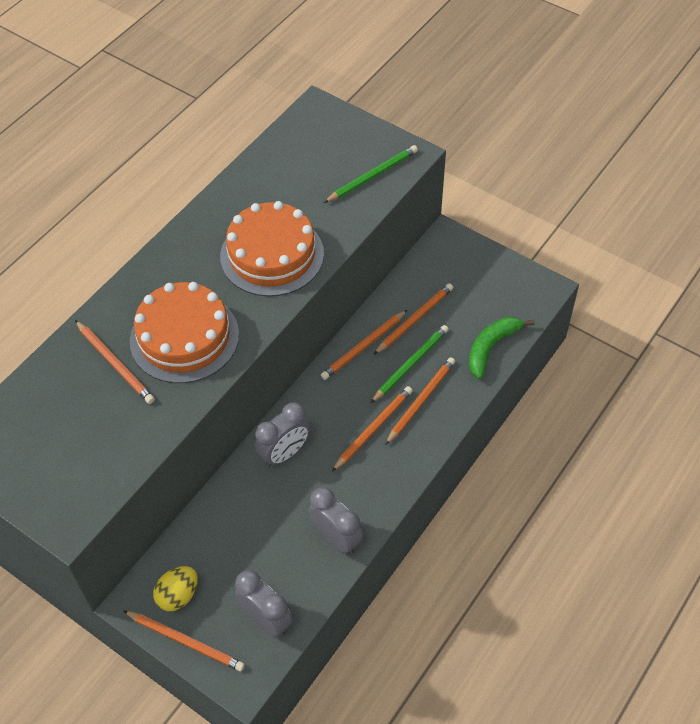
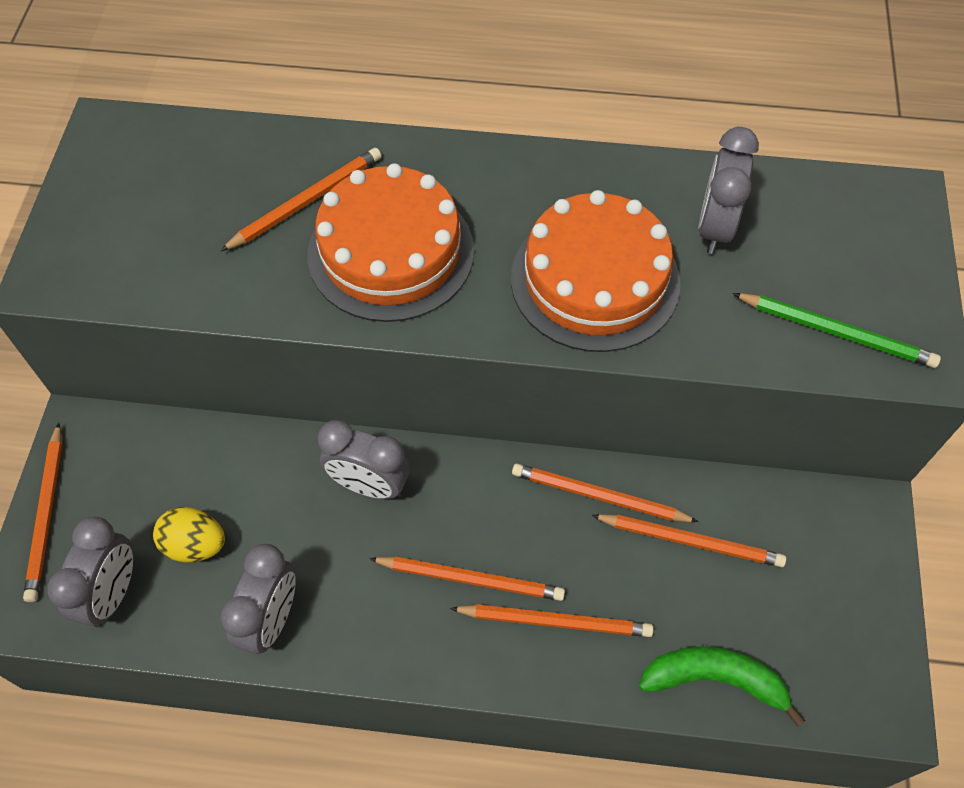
camera: 60 degrees right, 5 degrees up
(115, 364) = (306, 201): orange pencil -> orange pencil turned 150 degrees counterclockwise
(178, 595) = (106, 472): yellow egg -> yellow egg (195, 545)
(277, 190) = (714, 227): none -> grey clock
(410, 364) = (609, 575): green pencil -> none

